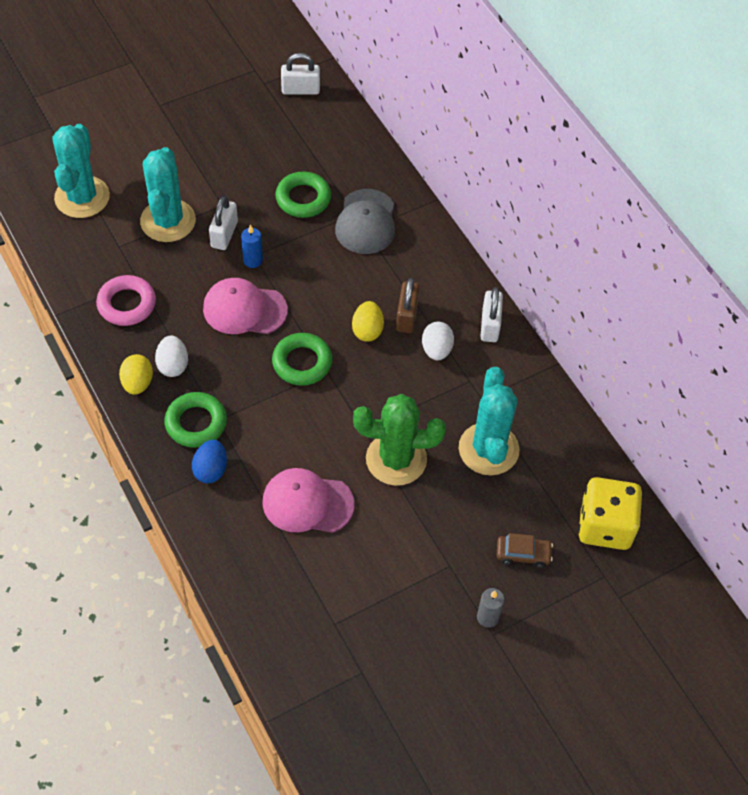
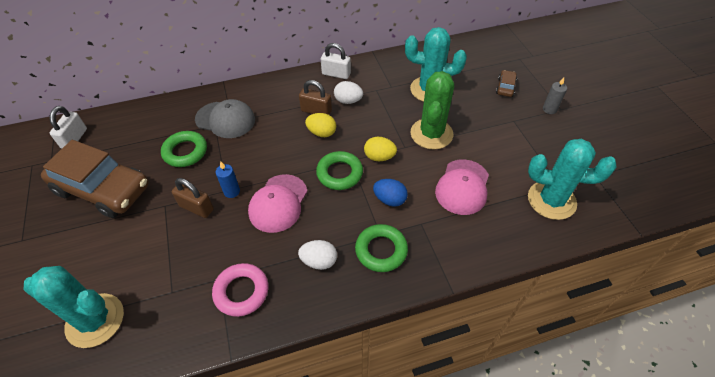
camera: 75 degrees left, 5 degrees down
(137, 383) = (331, 291): yellow egg -> yellow egg (379, 157)
(168, 221) = (162, 248): turquoise cactus -> turquoise cactus (551, 200)
(211, 470) = (427, 245): blue egg -> blue egg (389, 200)
(224, 234) = (196, 208): white padlock -> brown padlock
(233, 143) = (103, 189): none -> brown car
(605, 526) = (487, 52): yellow dice -> none

